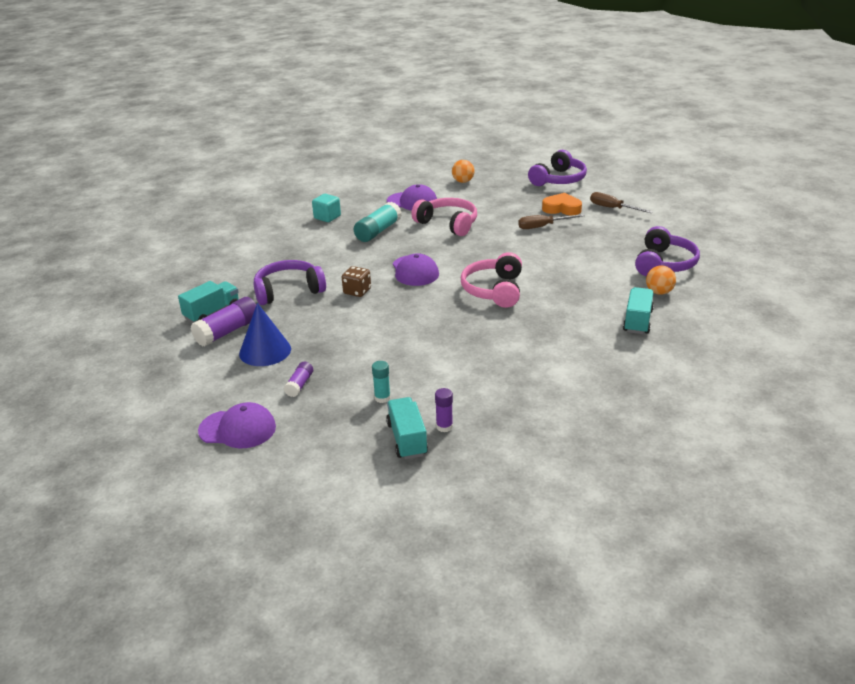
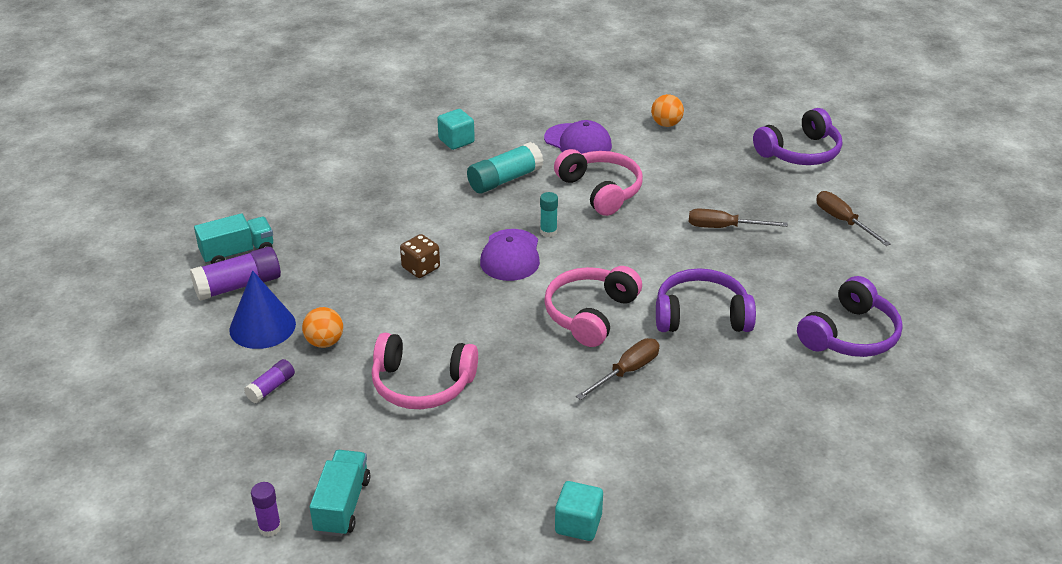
camera: 20 degrees right, 5 degrees up
(237, 429) = (169, 428): purple cap -> none
(288, 291) = (341, 244): purple headphones -> purple headphones (701, 315)
(382, 398) = (351, 437): turquoise glue stick -> turquoise glue stick (548, 232)
(409, 356) = (422, 384): none -> pink headphones
(444, 426) = (396, 502): purple glue stick -> purple glue stick (270, 528)
(543, 315) = (627, 371): none -> brown screwdriver
(562, 208) = (770, 203): orange heart -> none
(578, 405) = (578, 524): none -> turquoise cube
(637, 321) = (746, 418): turquoise truck -> none
(659, 292) = (809, 380): orange ball -> orange ball (324, 342)

